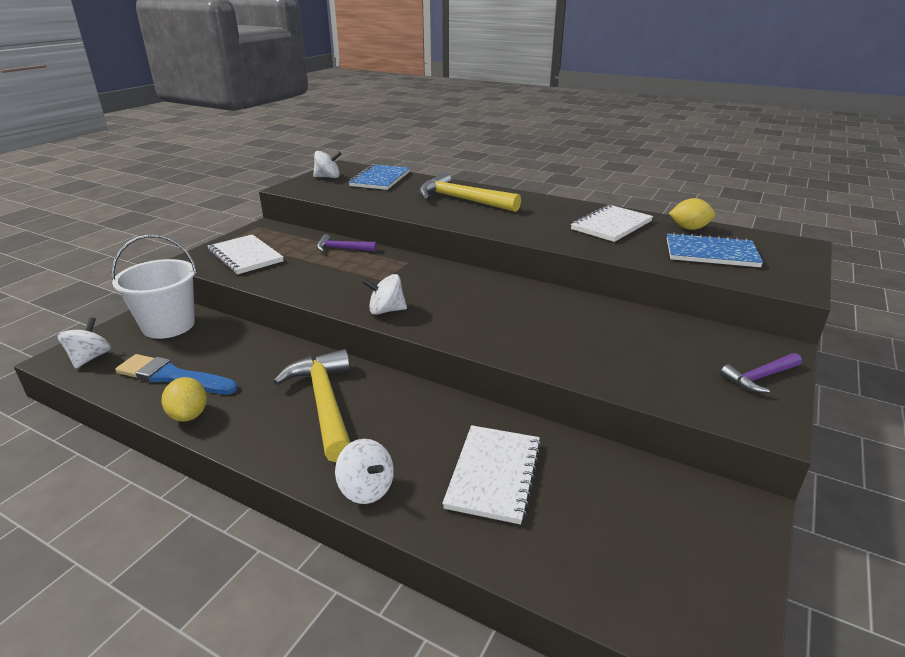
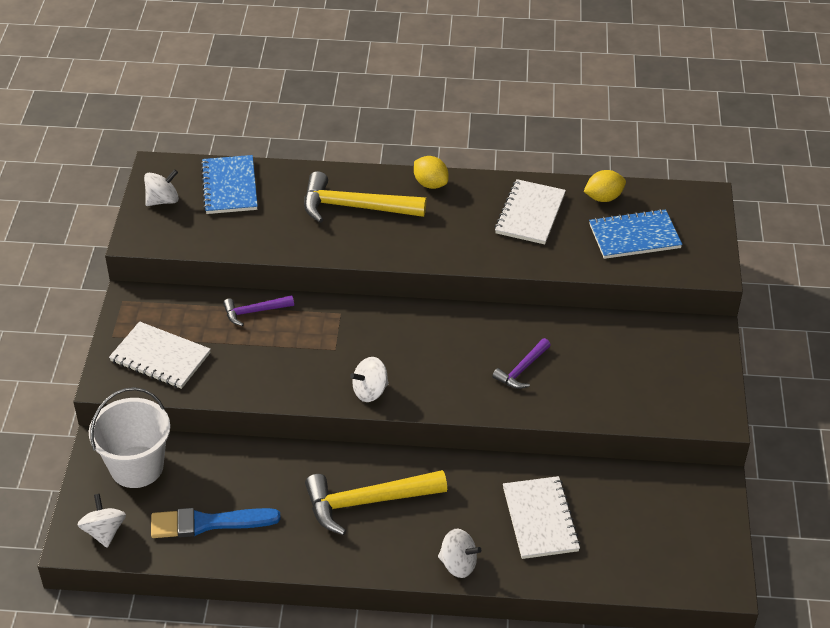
camera: 25 degrees left, 15 degrees up
(189, 415) = (264, 554): yellow lemon -> yellow lemon (430, 184)
(324, 403) = (367, 502): yellow hammer -> yellow hammer turned 60 degrees counterclockwise
(760, 378) = (703, 371): purple hammer -> purple hammer (522, 370)

